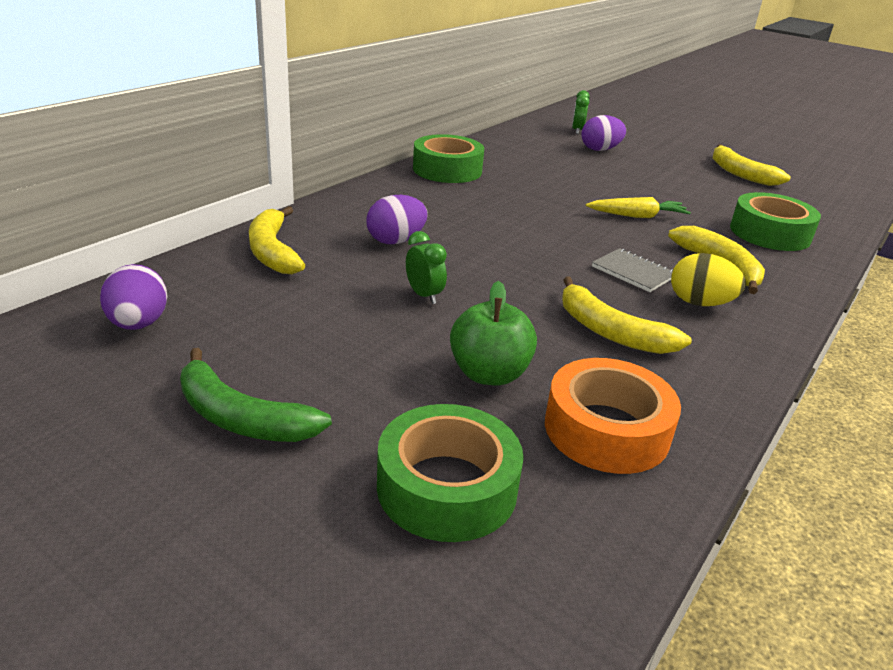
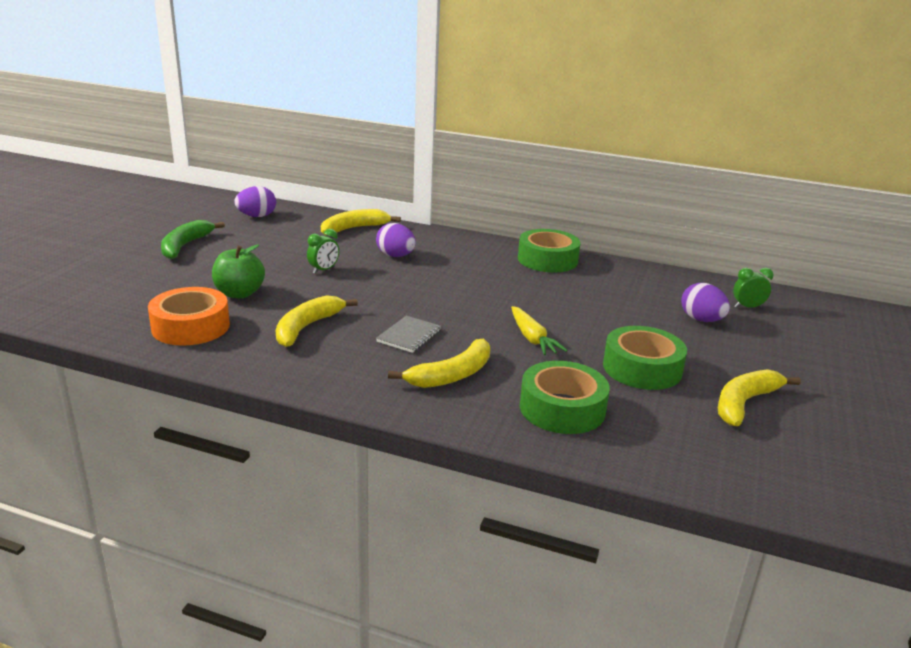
camera: 75 degrees right, 5 degrees down
(447, 487) = (137, 290): green tape -> green tape (642, 368)
(700, 303) = (371, 362): yellow egg -> none

